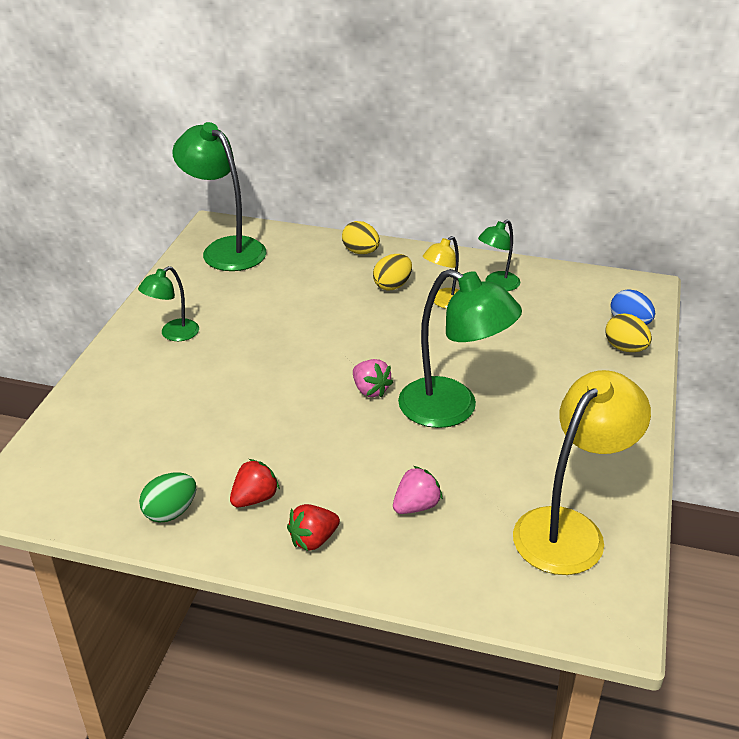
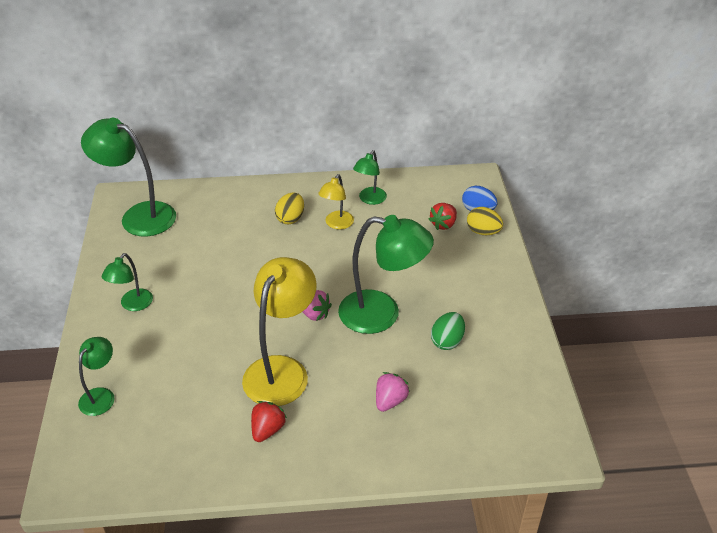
camera: 20 degrees left, 5 degrees up
(93, 415) = (101, 395): none -> green lamp
(170, 512) = (207, 461): green egg -> green egg (447, 341)
(313, 540) = (327, 450): red strawberry -> red strawberry (443, 224)
(361, 252) = (252, 194): yellow egg -> none
(569, 529) = (503, 387): yellow lamp -> yellow lamp (281, 370)

